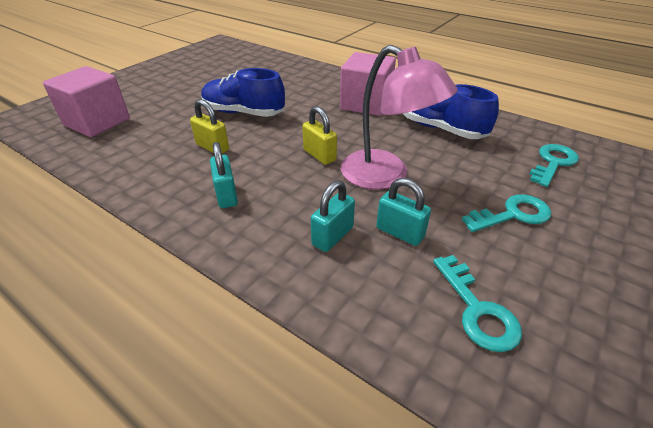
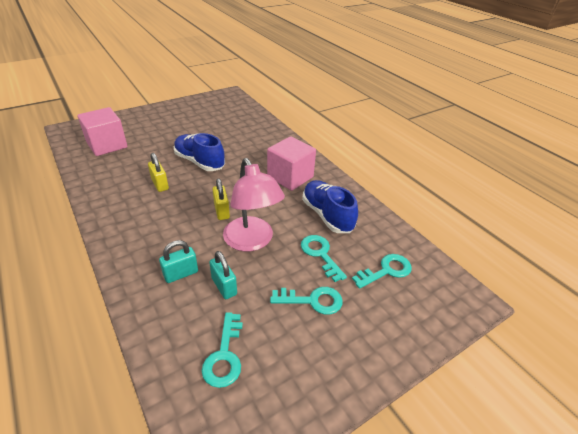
camera: 20 degrees right, 0 degrees up
(226, 195) = (142, 223): turquoise padlock -> none
(473, 167) = (320, 254): none -> turquoise key

